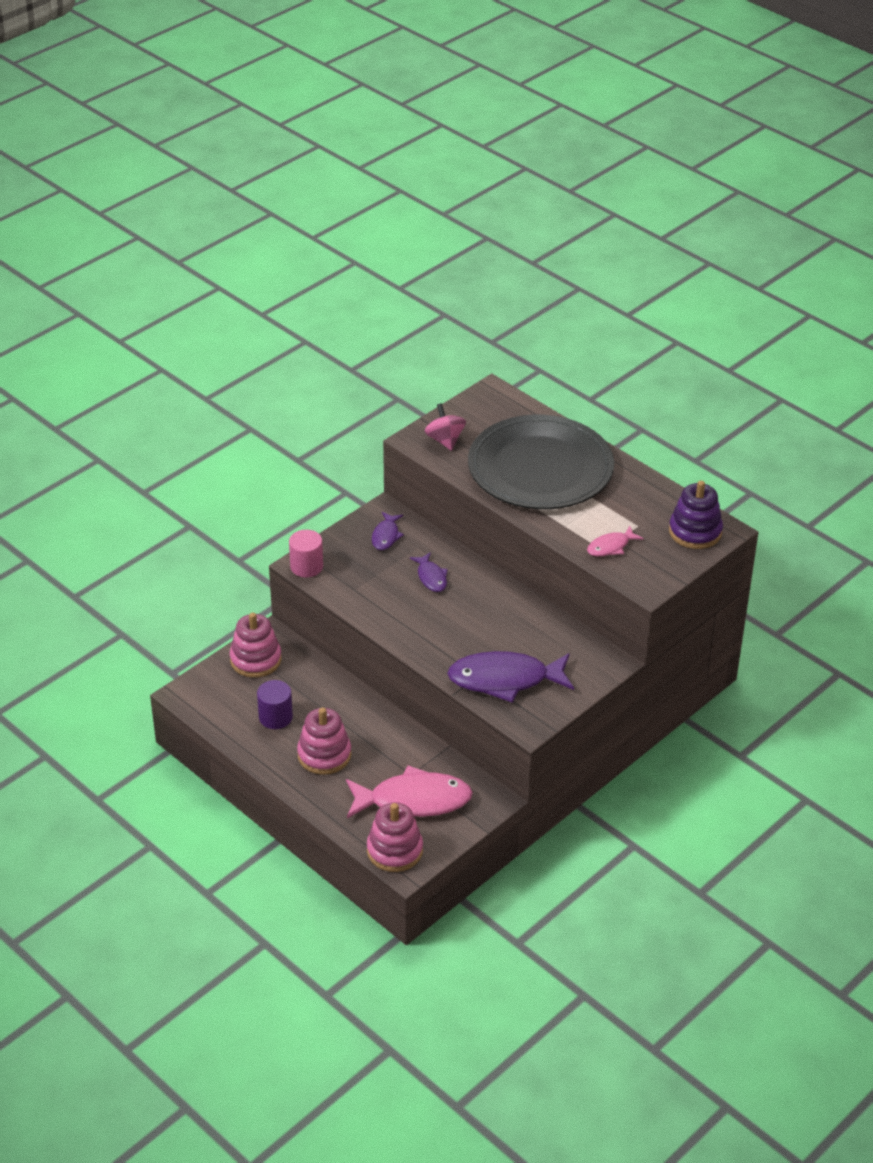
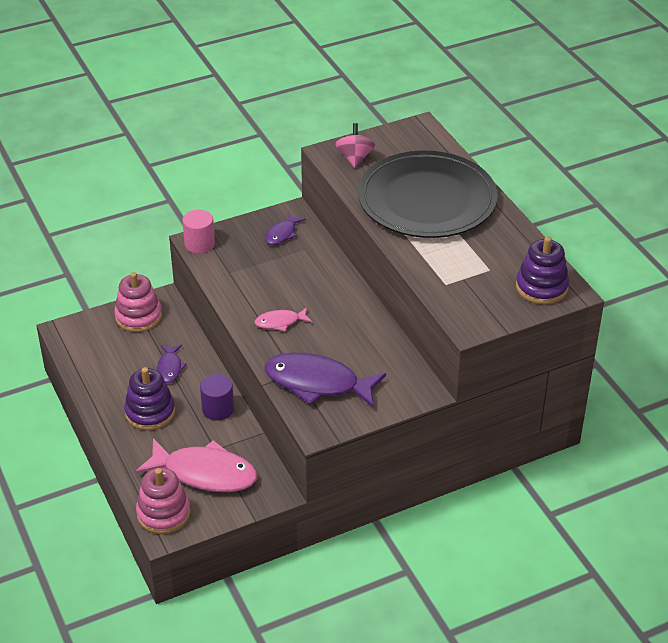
camera: 20 degrees right, 0 degrees up
(275, 717) = (127, 369): purple cylinder -> purple cylinder (218, 409)
(324, 755) = (150, 412): pink stacking toy -> purple stacking toy
(431, 577) = (302, 278): purple fish -> purple fish (170, 368)
(611, 547) = (454, 283): pink fish -> pink fish (280, 322)

